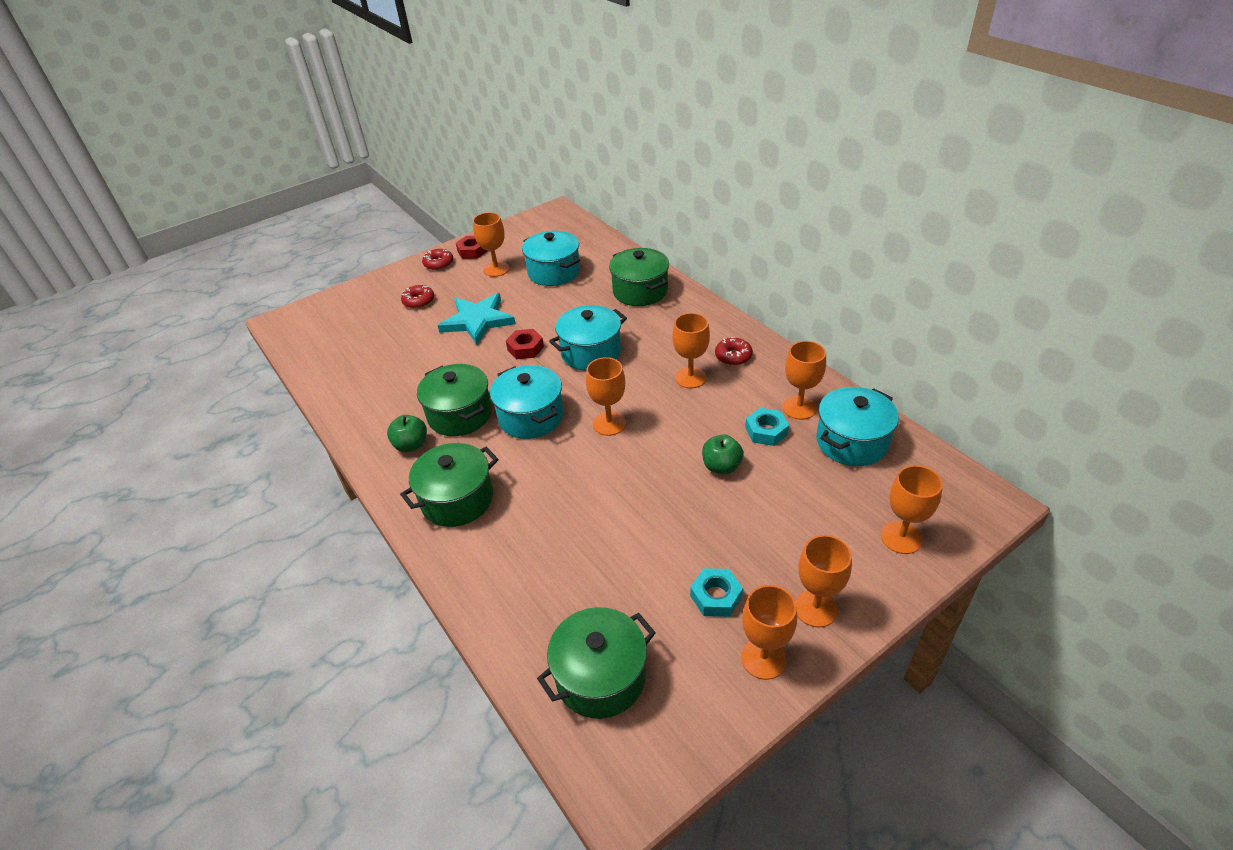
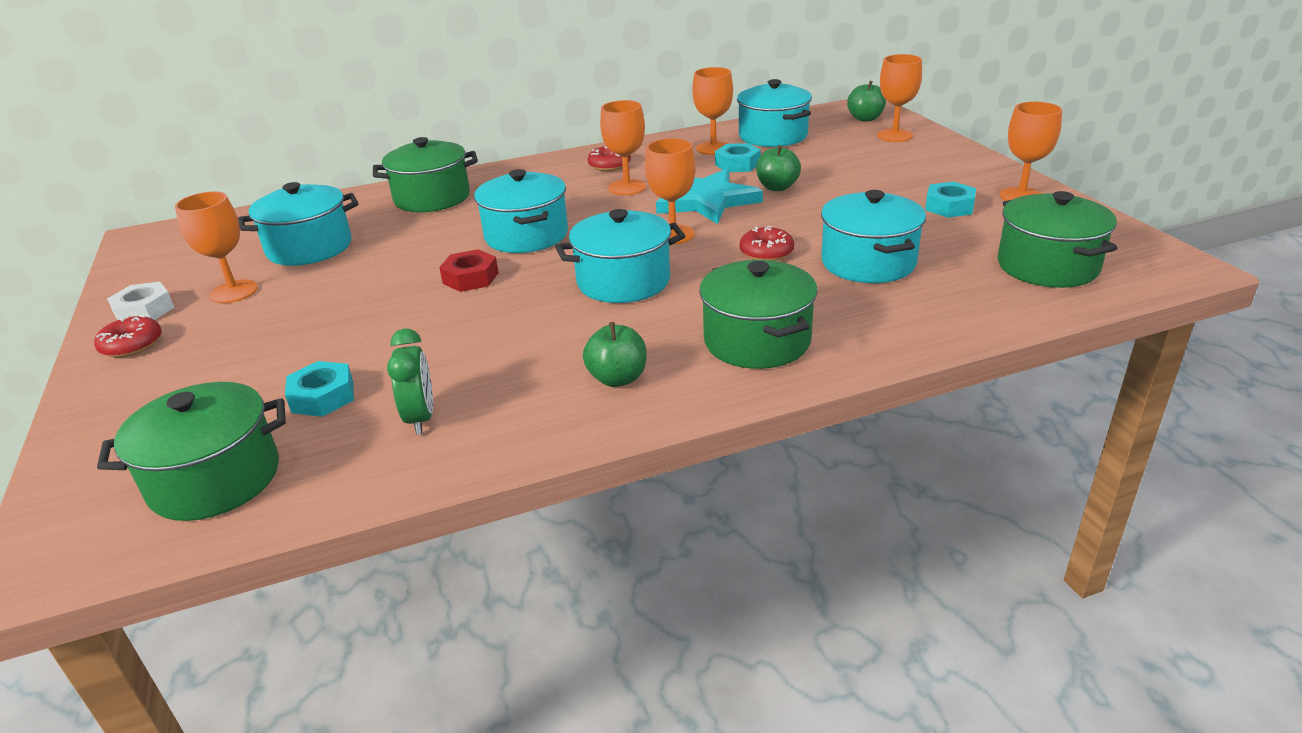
camera: 75 degrees left, 10 degrees down
(373, 382) = (420, 418): none -> green clock
(393, 343) = (323, 397): none -> turquoise nut
(419, 301) = (225, 368): red donut -> red donut (766, 252)
(460, 415) = (577, 334): green pot -> green pot (215, 479)
(472, 251) = (144, 311): red nut -> white nut
(477, 321) = (357, 313): turquoise star -> turquoise star (706, 201)
(584, 546) = (868, 263): none -> turquoise pot
(815, 608) = (967, 172): orange goblet -> none
(944, 507) = (865, 119): none -> green apple

